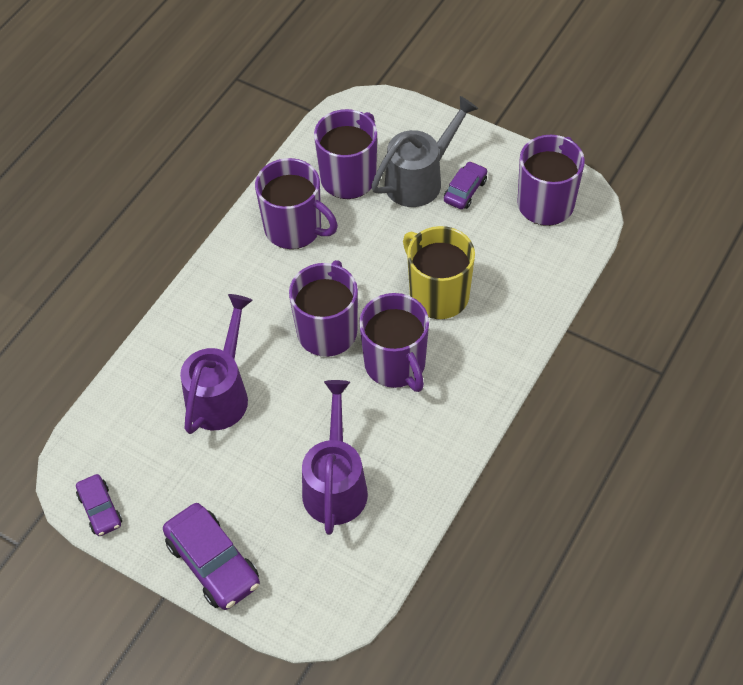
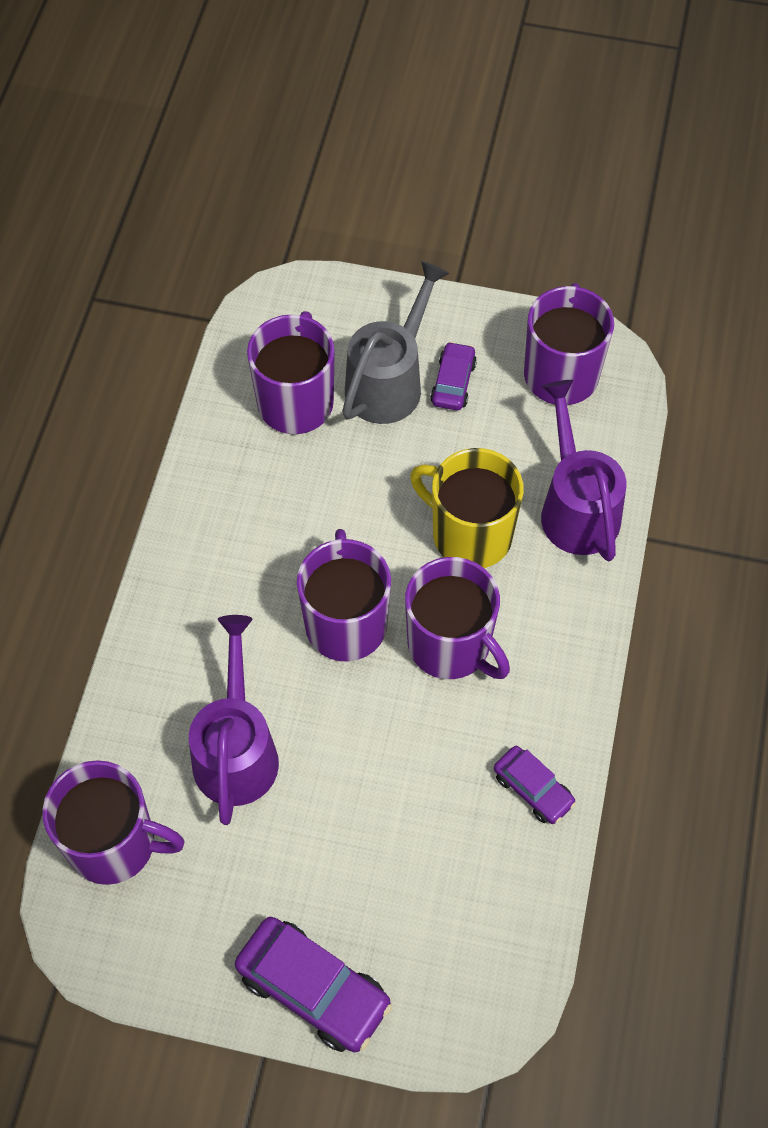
camera: 20 degrees left, 5 degrees up
(100, 509) = (134, 961): purple car -> purple car (533, 789)
(294, 228) = (250, 492): purple mug -> purple mug (114, 843)
(335, 483) = (433, 830): purple watering can -> purple watering can (576, 506)

